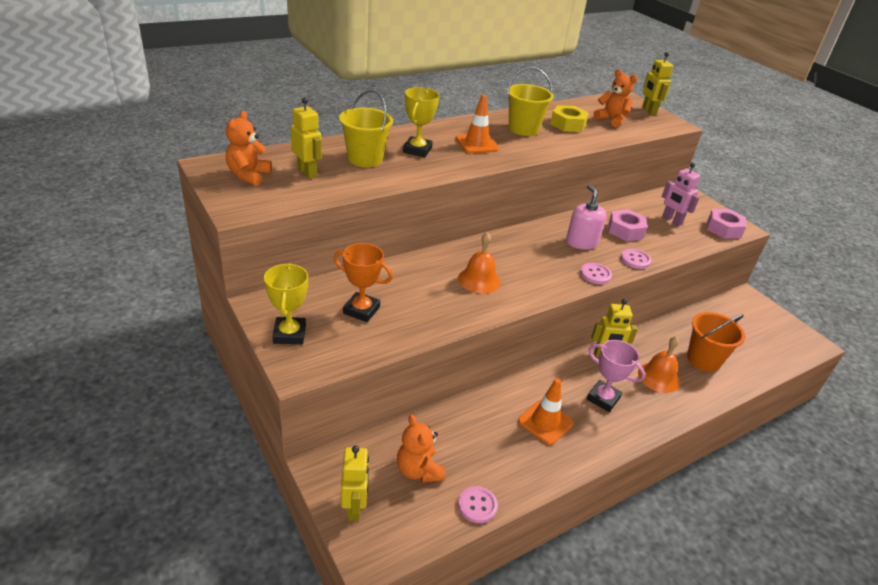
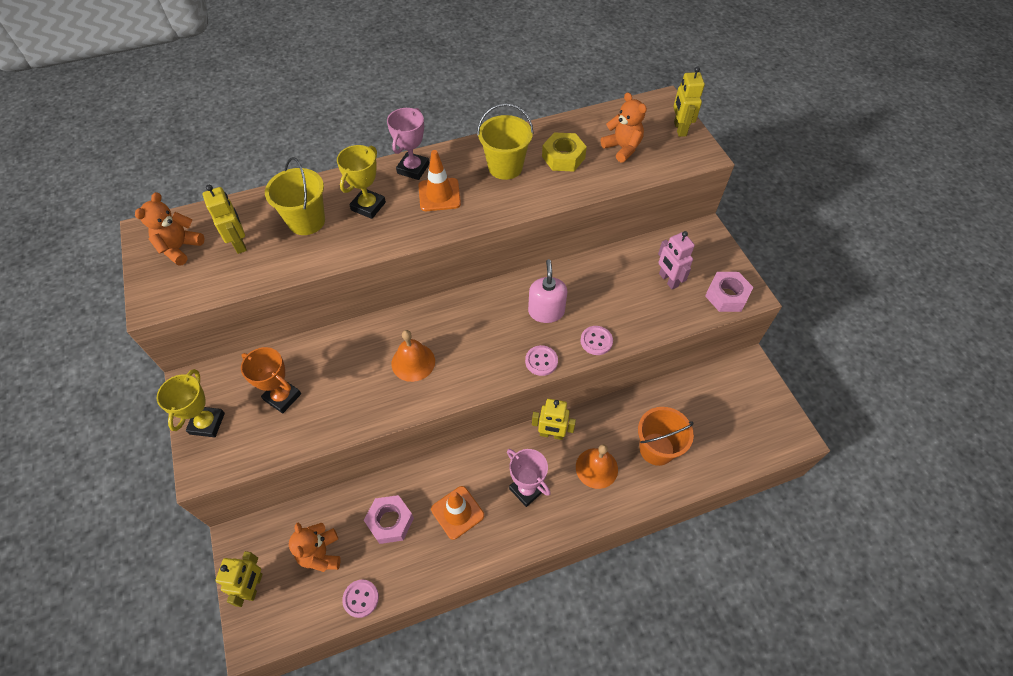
camera: 15 degrees right, 20 degrees up
(445, 129) = (413, 169): none -> pink trophy
(625, 230) = (605, 294): pink nut -> pink nut (390, 521)

